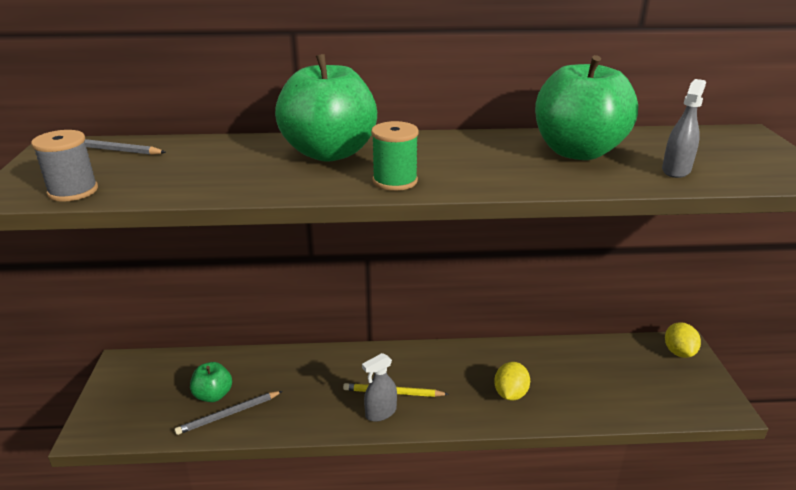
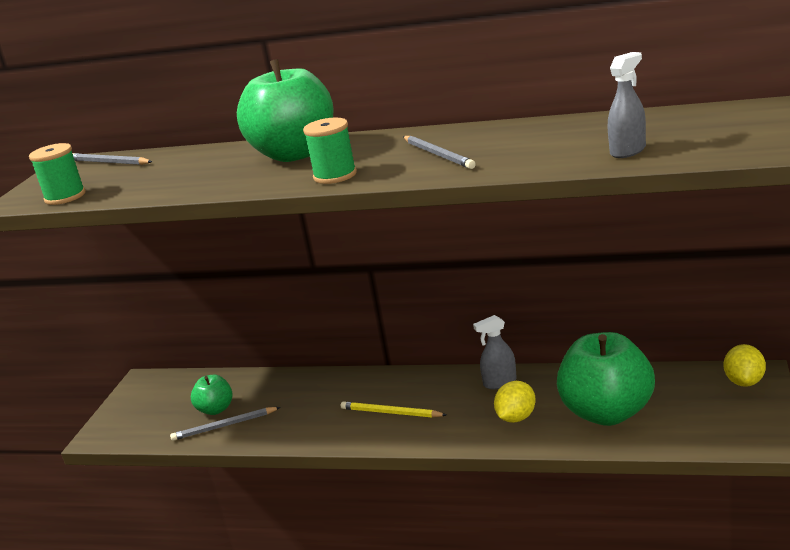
camera: 20 degrees right, 5 degrees down
(73, 191) = (65, 197): grey spool -> green spool
(380, 412) = (370, 430): grey spray bottle -> grey spray bottle (499, 382)
(488, 163) = (438, 154): none -> grey pencil
(578, 152) = (541, 139): green apple -> green apple (607, 412)

